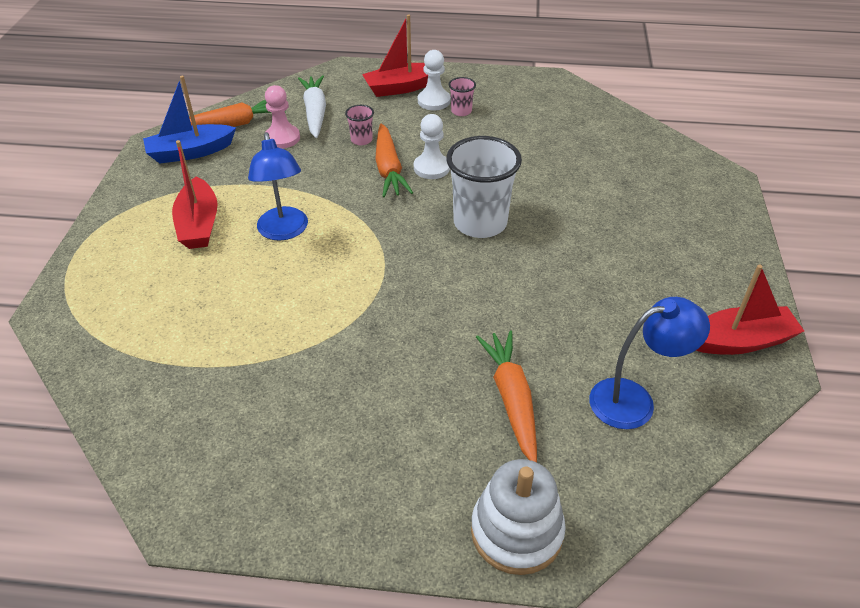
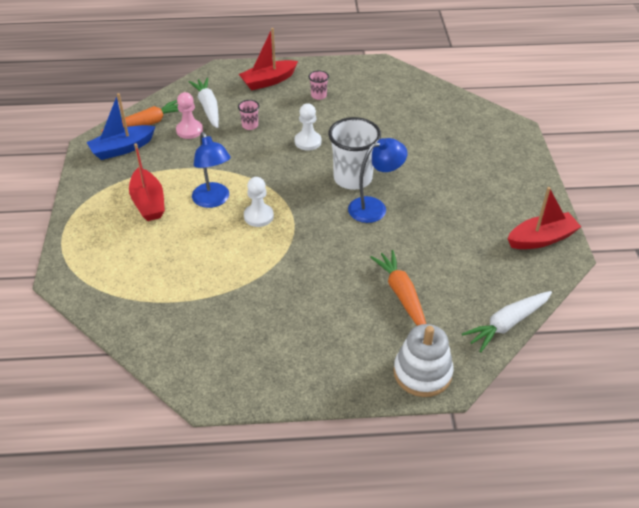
camera: 10 degrees left, 0 degrees up
(389, 169) = (276, 146): orange carrot -> none
(434, 101) = (296, 89): white pawn -> white pawn (258, 216)
(634, 400) = (480, 285): blue lamp -> blue lamp (374, 207)
(665, 469) = (507, 324): none -> white carrot

